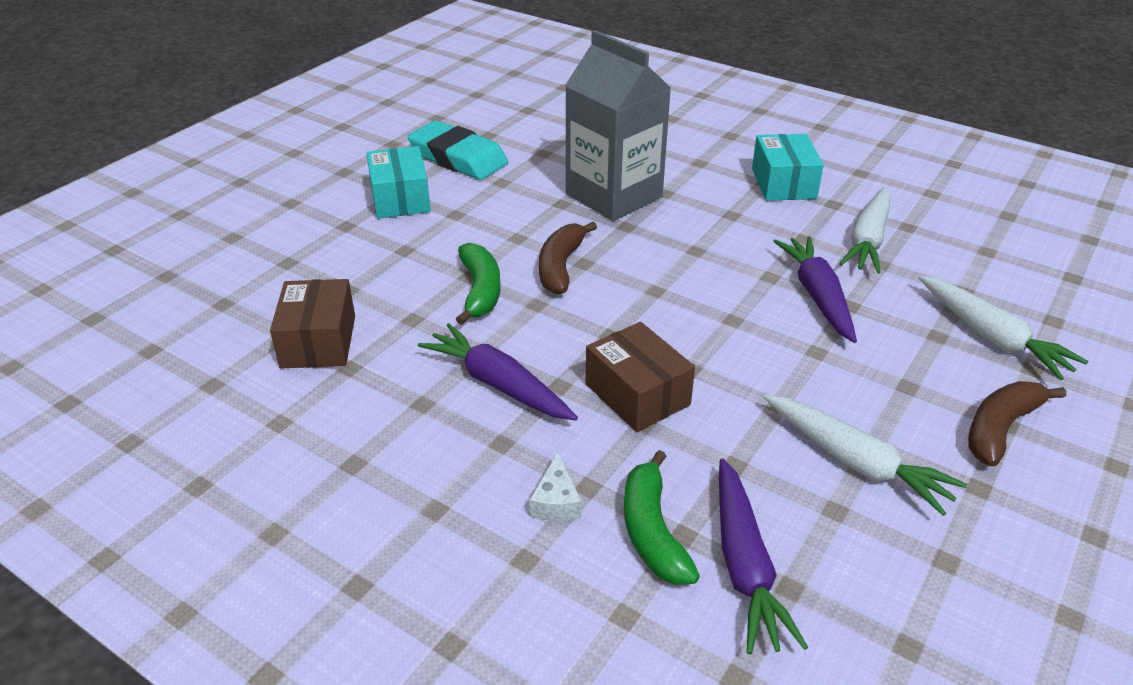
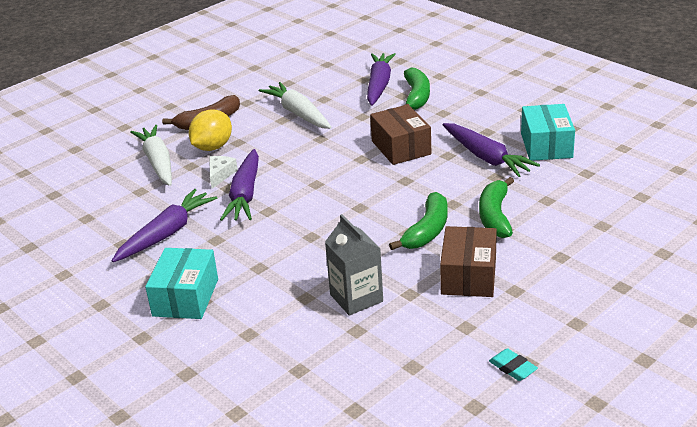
camera: 165 degrees left, 5 degrees down
(318, 341) = (613, 189): brown box -> brown box (468, 276)
(400, 198) = (573, 314): turquoise box -> turquoise box (546, 145)
(458, 158) = (512, 368): turquoise eraser -> turquoise eraser, size x0.42
(556, 501) = (461, 108): white cheese -> white cheese (220, 175)
(560, 266) = (427, 231): brown banana -> green banana
(614, 195) = (356, 298): grey carton -> grey carton, size x0.57
(868, 240) = (166, 234): white carrot -> purple carrot
(938, 372) = (212, 147): none -> yellow lemon

